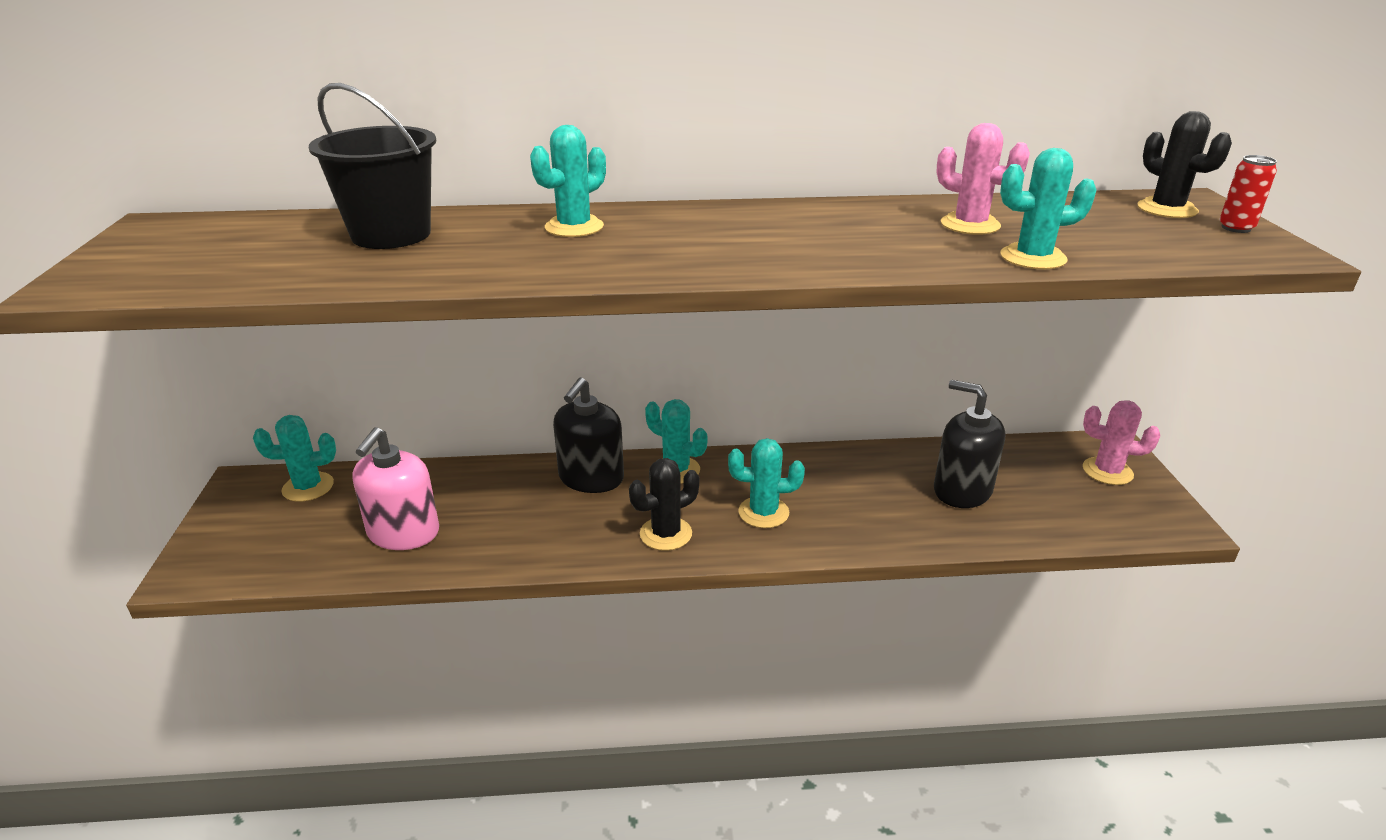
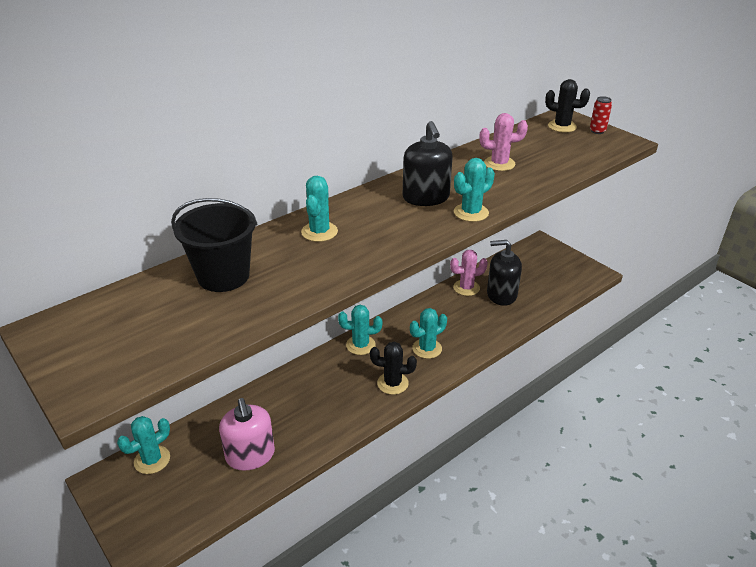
camera: 35 degrees left, 5 degrees up
(591, 478) = (320, 371): black soap dispenser -> black soap dispenser (426, 197)
(666, 534) = (392, 383): black cactus -> black cactus turned 75 degrees clockwise
(1033, 258) = (546, 177): turquoise cactus -> turquoise cactus (471, 213)
(1107, 471) = (549, 257): pink cactus -> pink cactus (466, 288)

